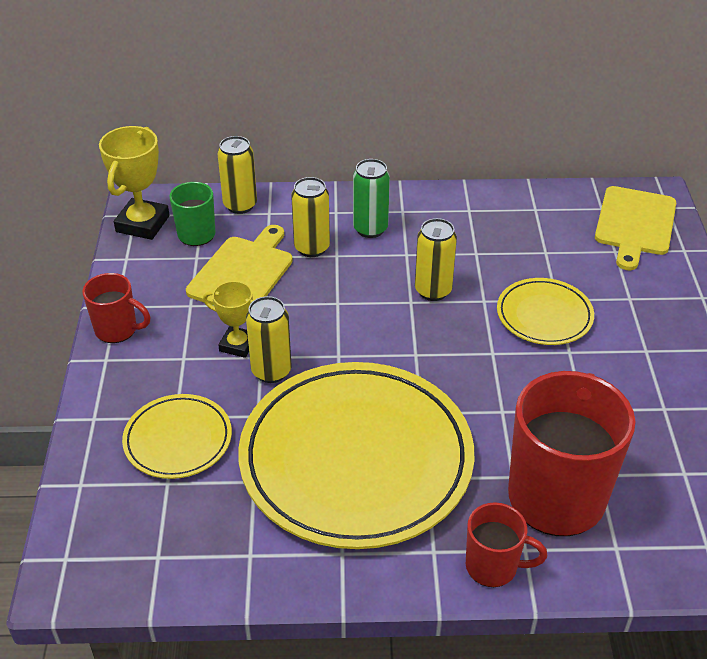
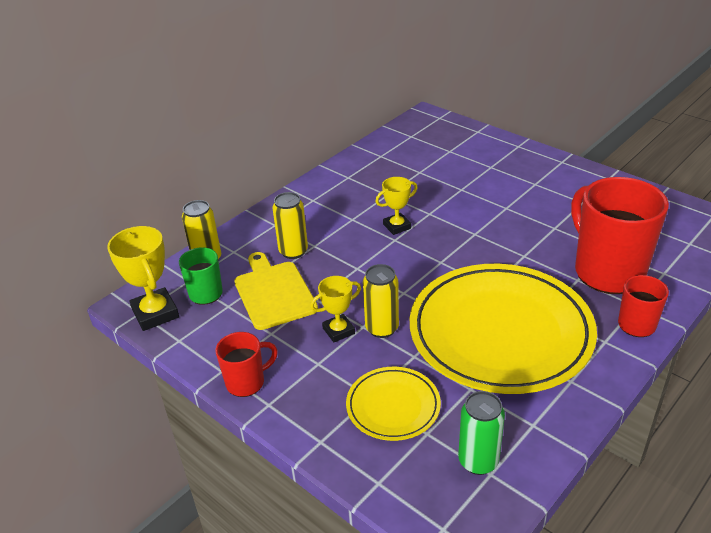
camera: 45 degrees left, 5 degrees down
(370, 229) = (310, 220): green can -> green can (478, 461)
(433, 291) = (397, 226): yellow can -> yellow trophy
(544, 315) = (468, 200): yellow plate -> none
(635, 224) = (438, 133): yellow cutting board -> none

